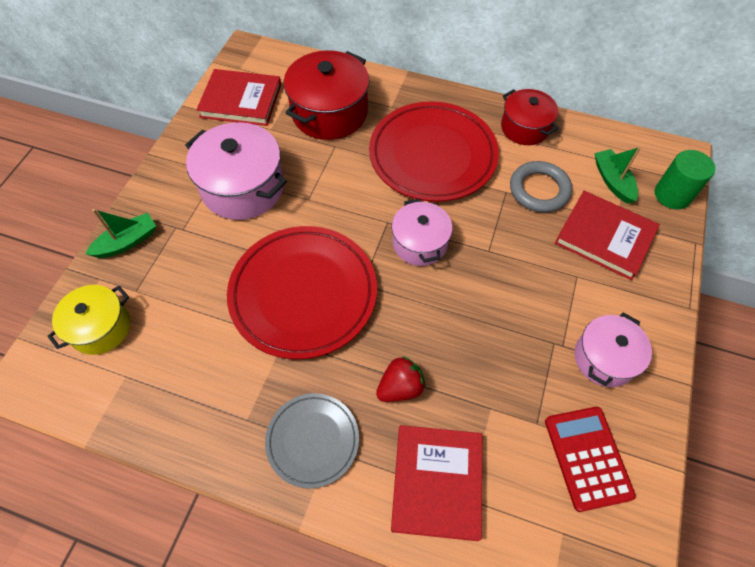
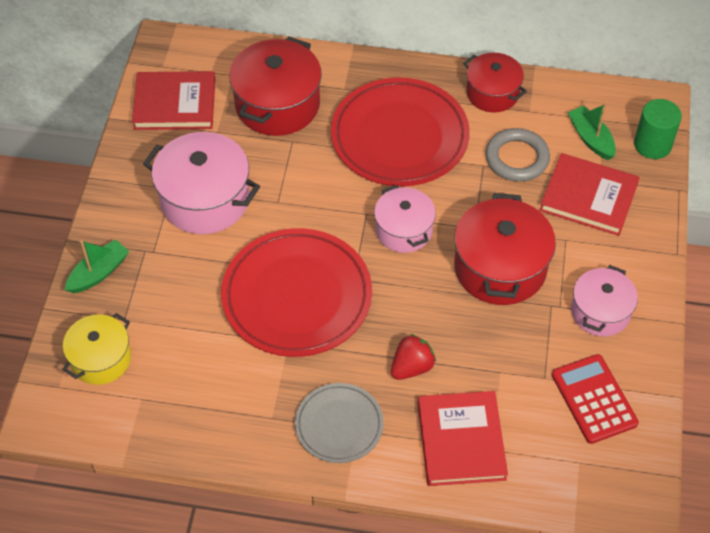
camera: 10 degrees left, 5 degrees down
(507, 295) = (500, 268): none -> red pot

